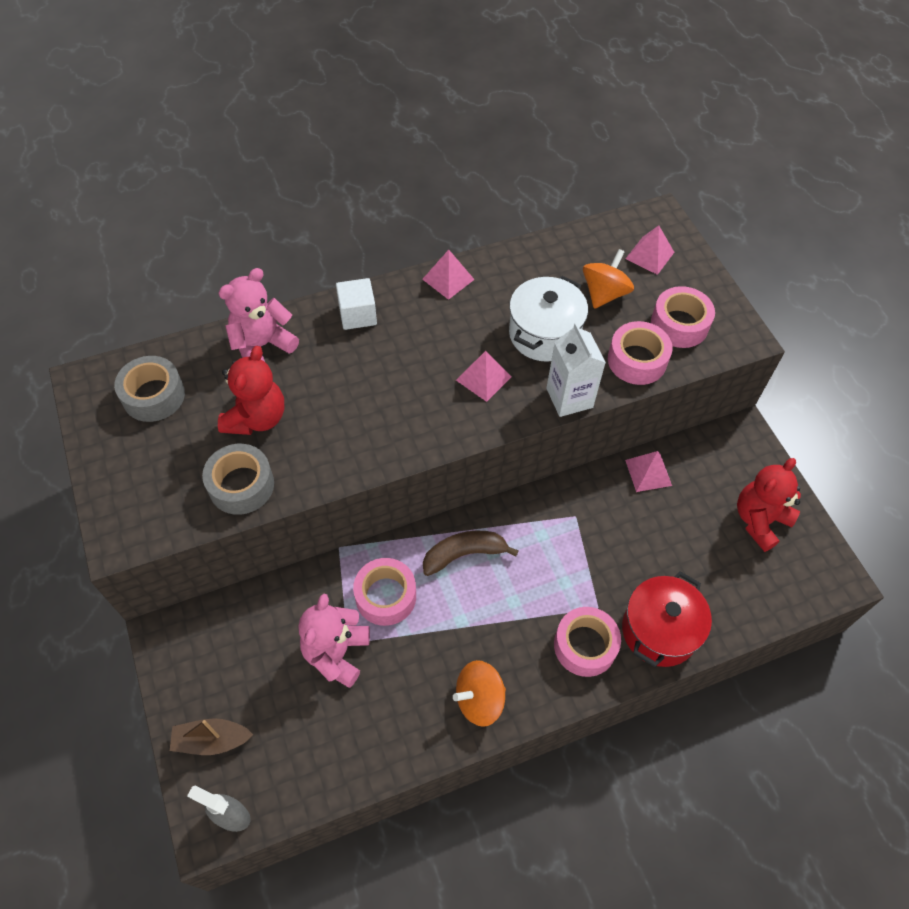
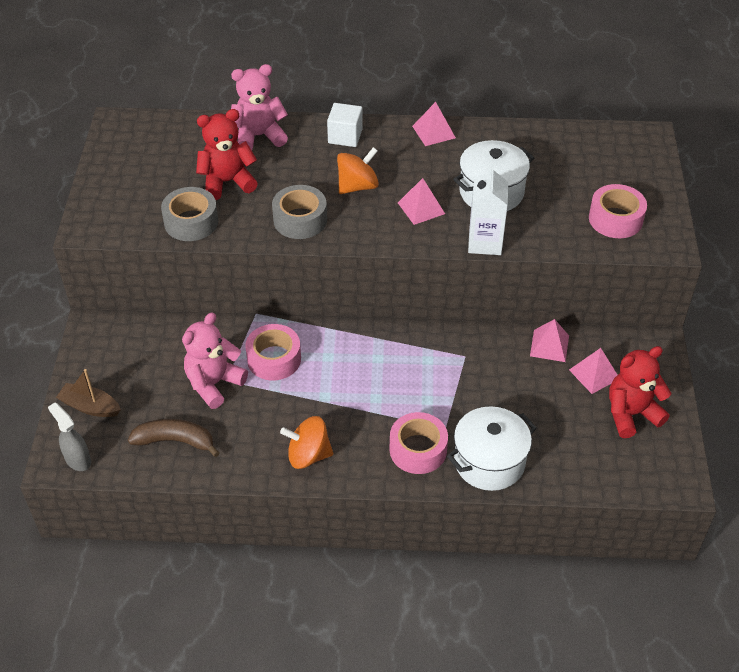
camera: 25 degrees right, 10 degrees down
(153, 396) = (160, 146): grey tape -> grey tape (300, 220)
(256, 418) = (227, 182): red teddy bear -> red teddy bear turned 150 degrees counterclockwise
(464, 554) = (354, 352): brown banana -> brown banana (175, 441)
(604, 293) = (562, 178): orange spinning top -> orange spinning top (357, 186)
(637, 360) = (560, 233): pink tape -> none
(650, 255) = (621, 162): pink pyramid -> pink pyramid (594, 374)
(659, 630) = (489, 462): red pot -> white pot

